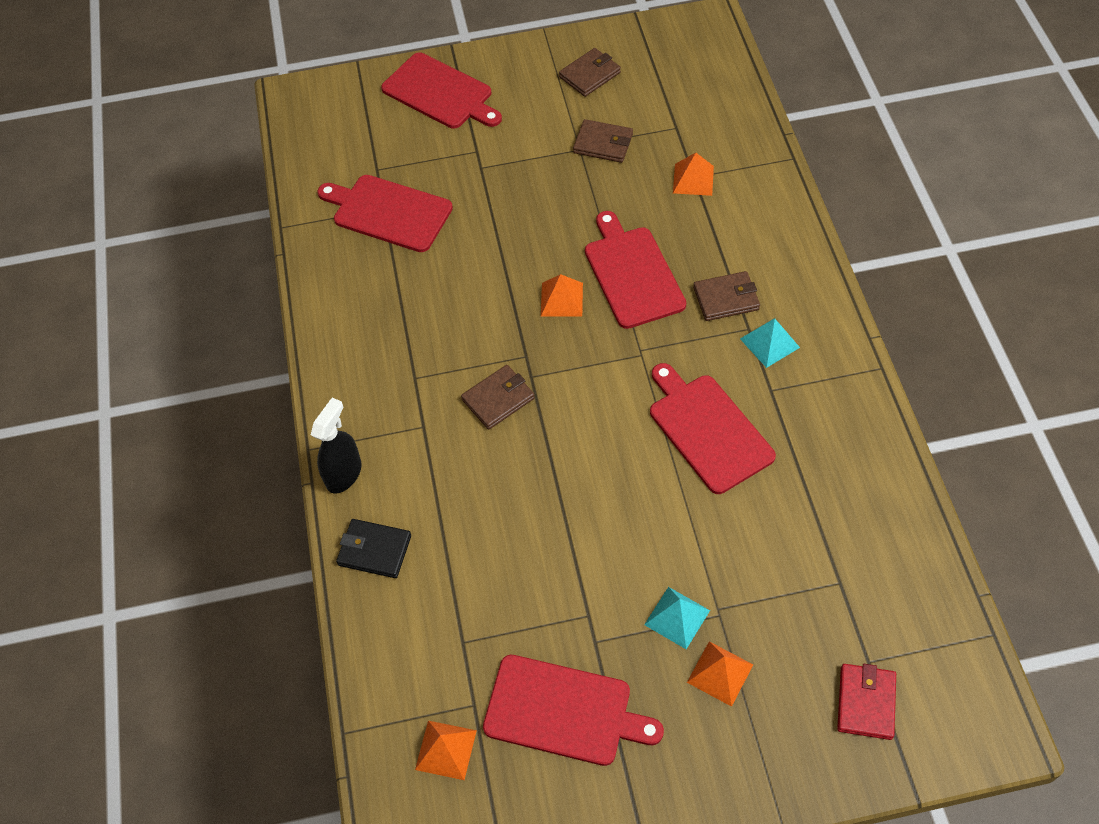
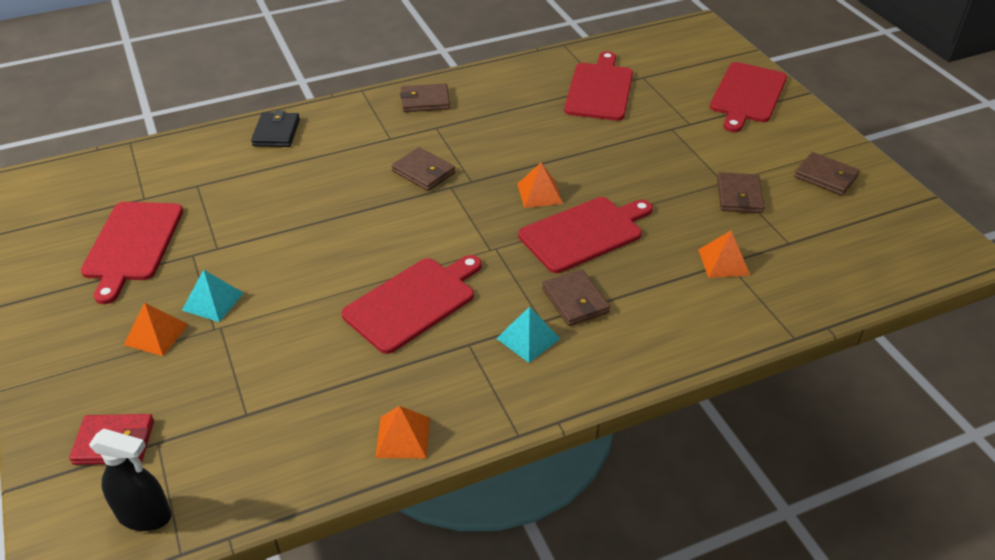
camera: 75 degrees right, 15 degrees down
(344, 474) = (341, 109): black spray bottle -> black spray bottle (145, 515)
(356, 383) = (425, 101): none -> brown wallet
(446, 750) = (109, 190): orange pyramid -> orange pyramid (403, 437)

